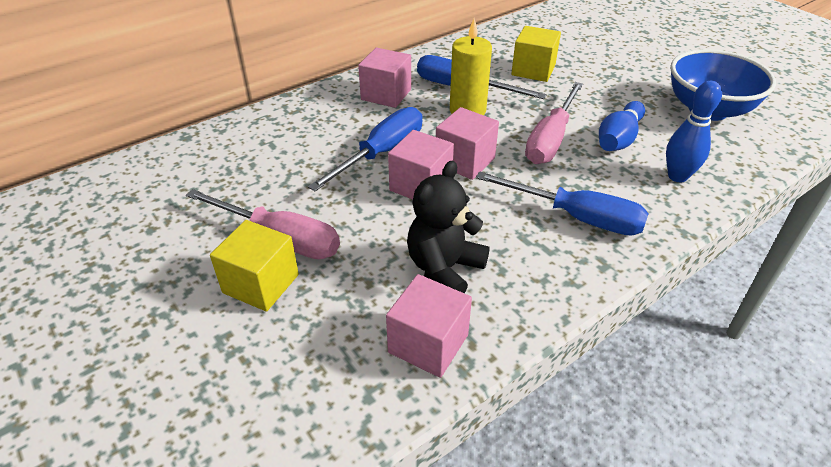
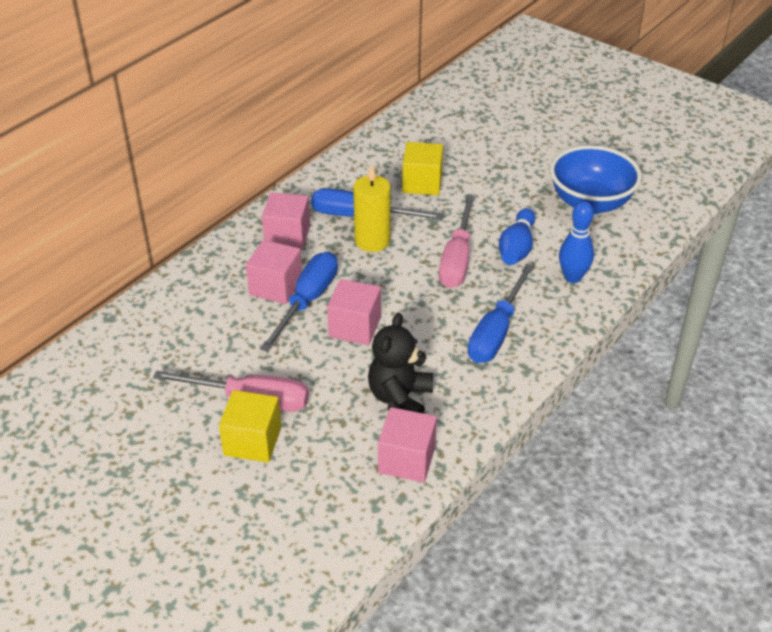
camera: 15 degrees left, 0 degrees up
(465, 161) = (386, 295): pink cube -> pink cube (276, 287)
(577, 217) = (496, 332): blue screwdriver -> blue screwdriver turned 105 degrees clockwise

